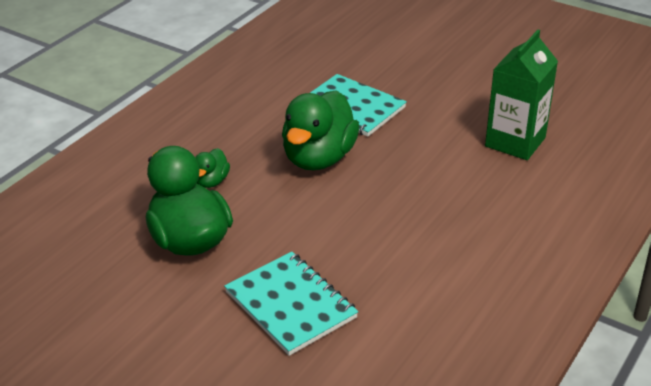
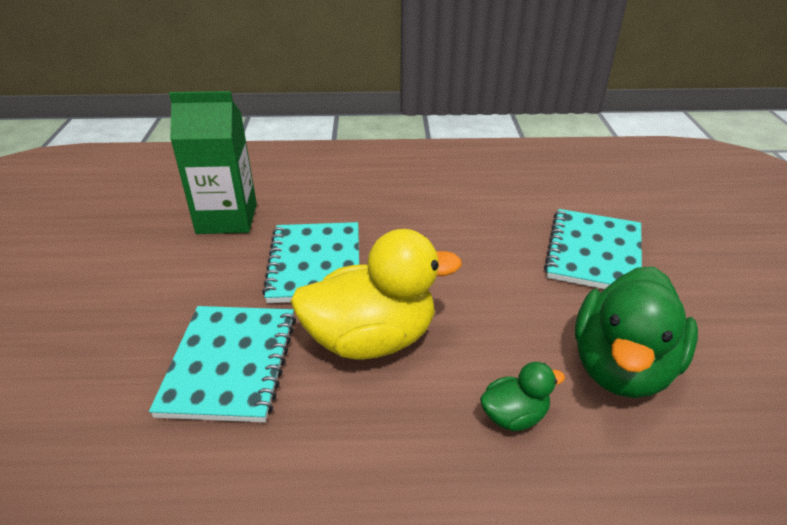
camera: 125 degrees left, 0 degrees up
(319, 158) = (371, 339): green duck -> yellow duck
(415, 162) = (315, 264): none -> turquoise notebook

